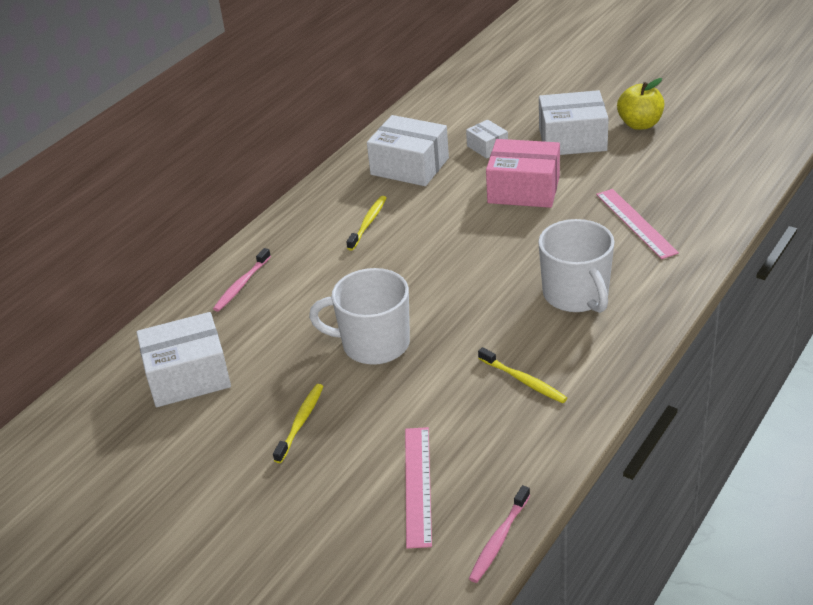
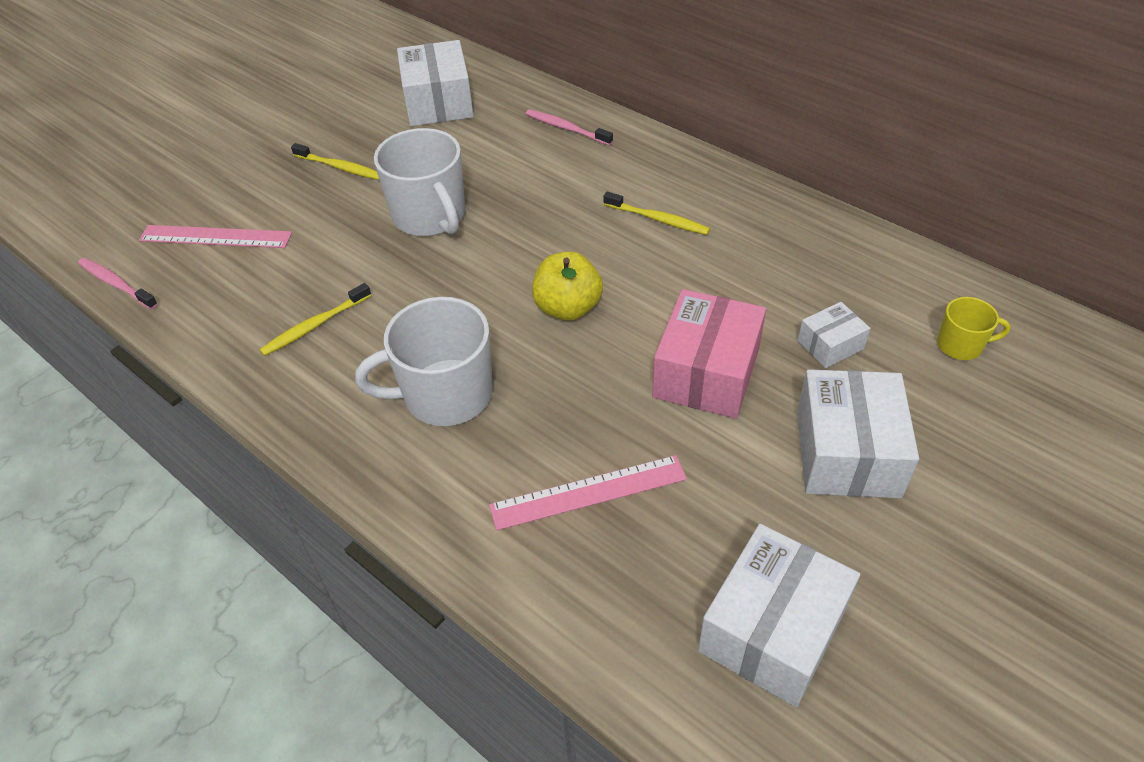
camera: 95 degrees right, 10 degrees up
(374, 344) = (430, 216): white mug -> white mug turned 135 degrees clockwise
(409, 166) = (785, 261): white box -> white box (772, 630)
(477, 106) = (961, 345): none -> yellow mug
(640, 124) = (895, 561): yellow apple -> yellow apple (568, 308)

